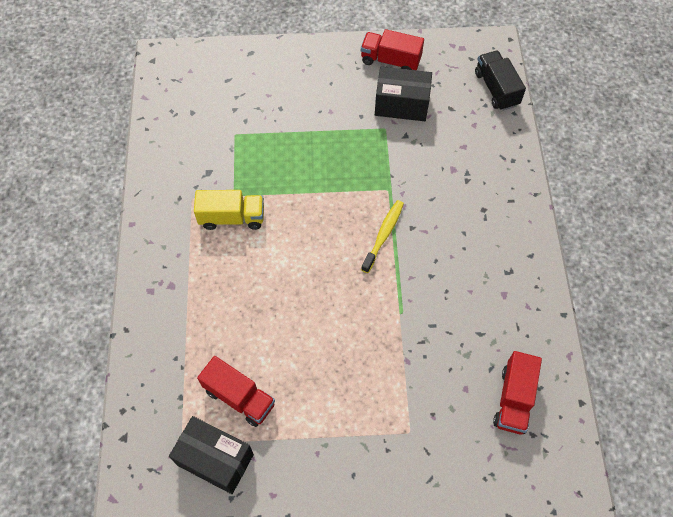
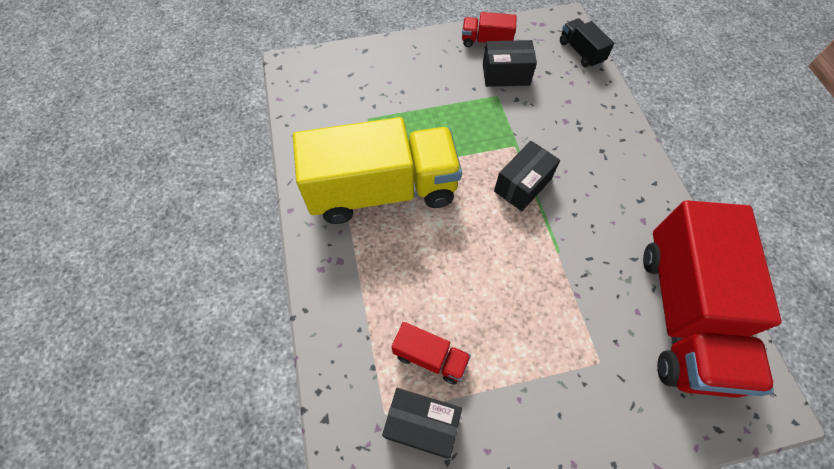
camera: 10 degrees left, 0 degrees up
(232, 218) = (382, 190): yellow truck -> yellow truck, size x2.38
(383, 235) = (522, 185): yellow toothbrush -> black box
(513, 399) = (683, 314): red truck -> red truck, size x2.38

